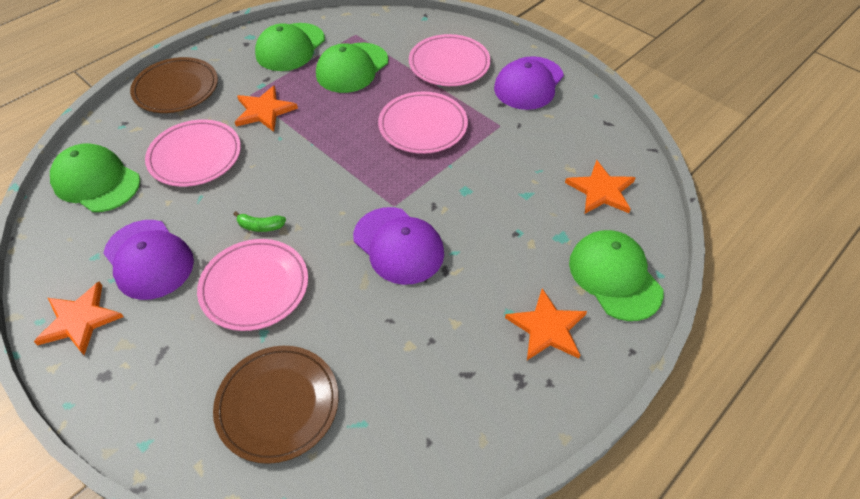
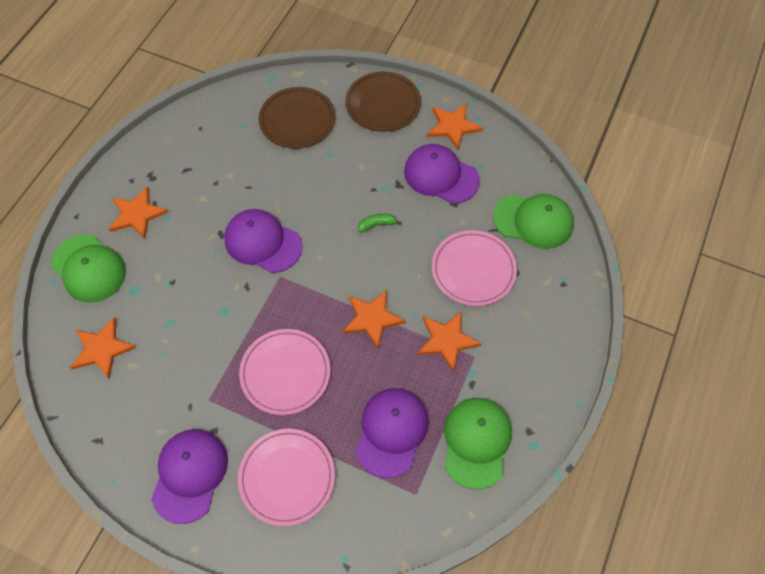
camera: 160 degrees right, 10 degrees up
(176, 88) = (550, 339): brown plate -> brown plate (383, 104)
(254, 286) = (353, 180): pink plate -> none
(320, 144) = (372, 318): none -> orange star
(352, 68) = (391, 432): green cap -> purple cap

